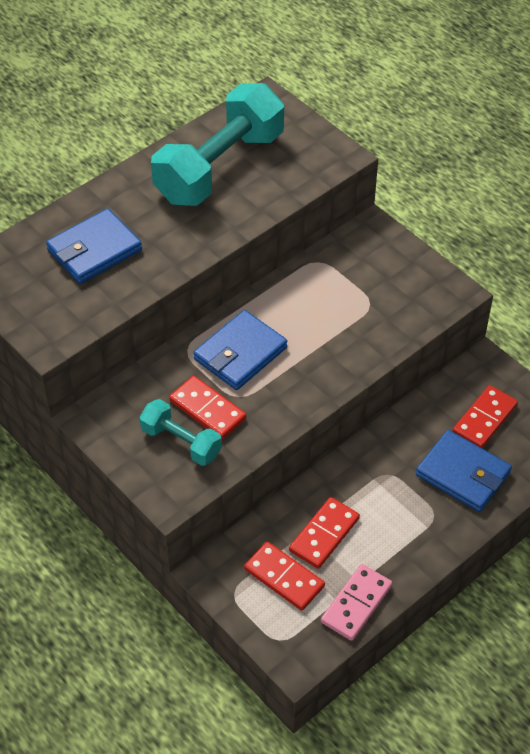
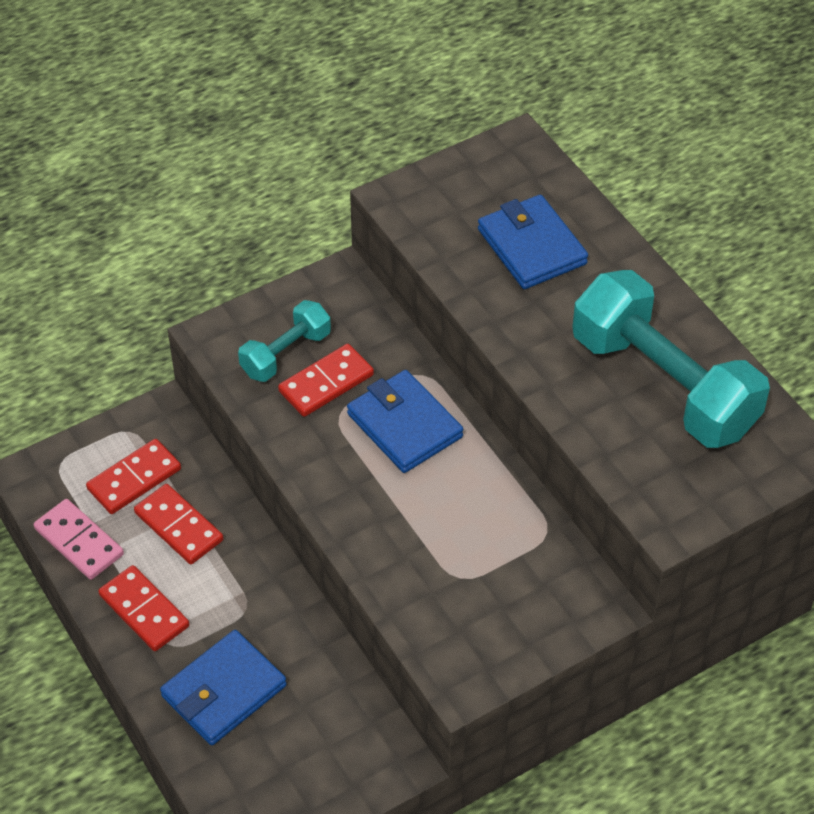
camera: 100 degrees right, 0 degrees up
(484, 419) = (303, 737): red domino -> red domino (144, 610)

